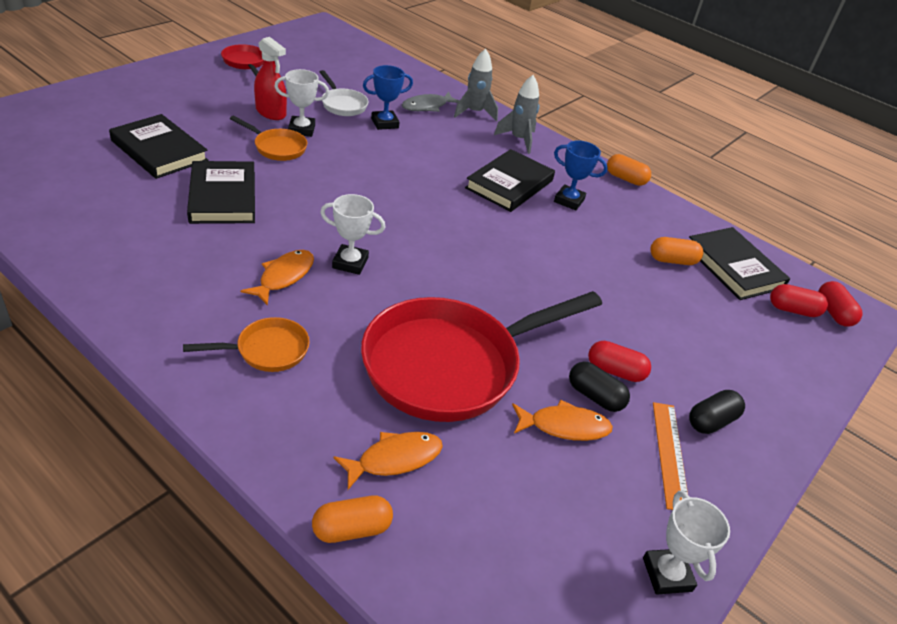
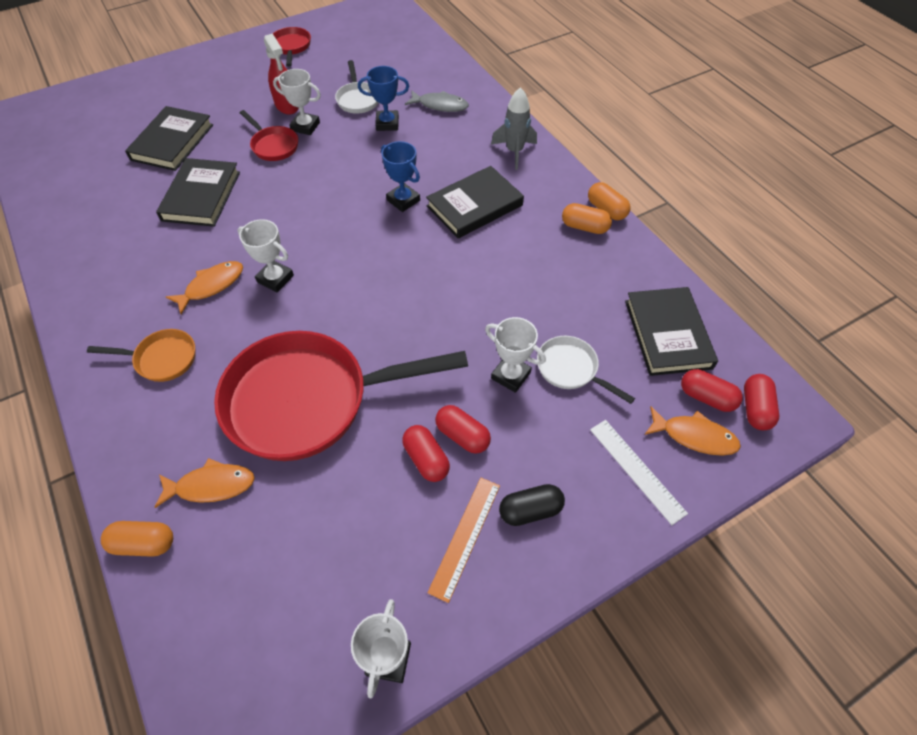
camera: 25 degrees right, 15 degrees up
(159, 151) = (172, 142): black book -> black book turned 45 degrees clockwise
(277, 147) = (273, 145): orange pan -> red pan
(427, 106) = (440, 105): grey fish -> grey fish turned 150 degrees counterclockwise
(474, 113) = (485, 115): grey rocket -> none
(564, 426) = (378, 485): orange fish -> orange fish (694, 436)
(569, 201) = (527, 231): blue trophy -> blue trophy (403, 200)
(595, 396) = (426, 459): black capsule -> red capsule
(626, 316) = (510, 375): none -> white trophy
(672, 260) = (600, 317): orange capsule -> orange capsule (584, 227)
(674, 304) = (571, 369): none -> white pan
(776, 373) = (637, 470): none -> white ruler

